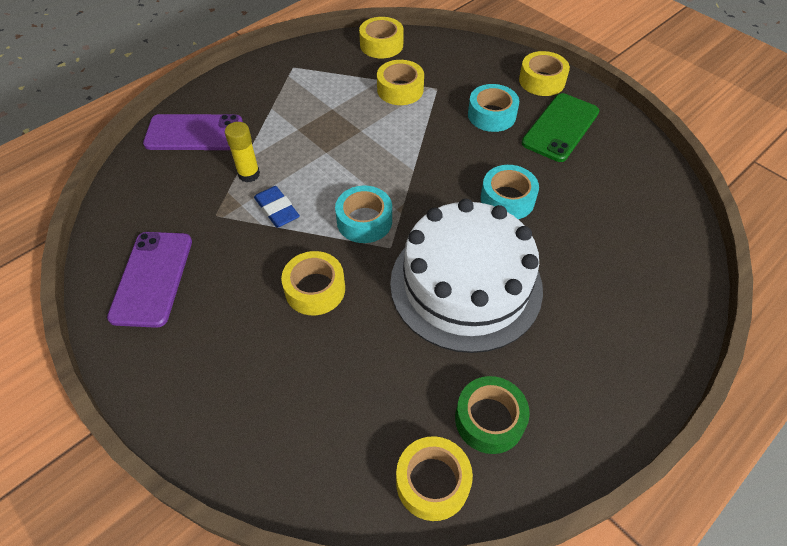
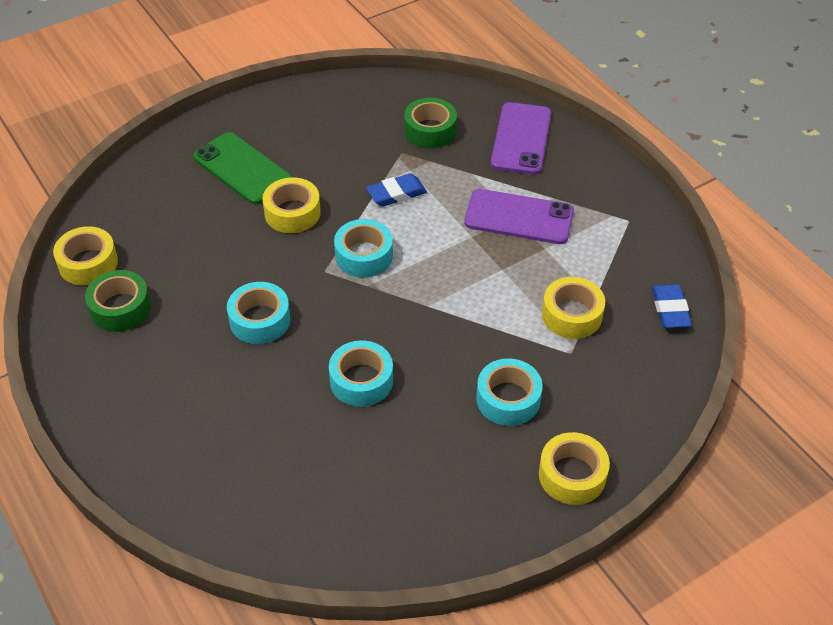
camera: 100 degrees right, 5 degrees down
(152, 278) = (339, 115): purple phone -> purple phone (519, 217)
(181, 197) = (430, 130): none -> green tape
(249, 174) = (451, 176): yellow glue stick -> none
(381, 45) = (670, 309): yellow tape -> blue eraser
(466, 285) = (260, 320): white cake -> turquoise tape
(560, 127) = (471, 469): green phone -> green phone (242, 169)

